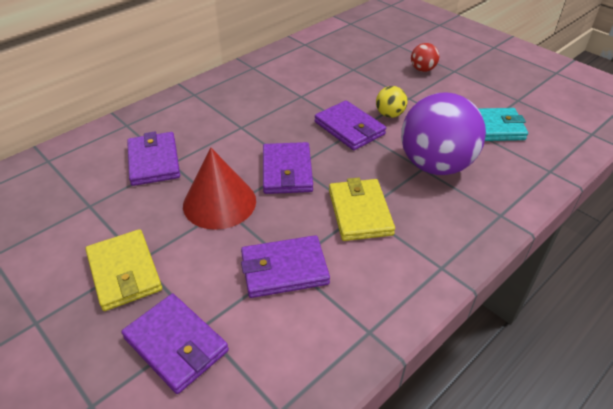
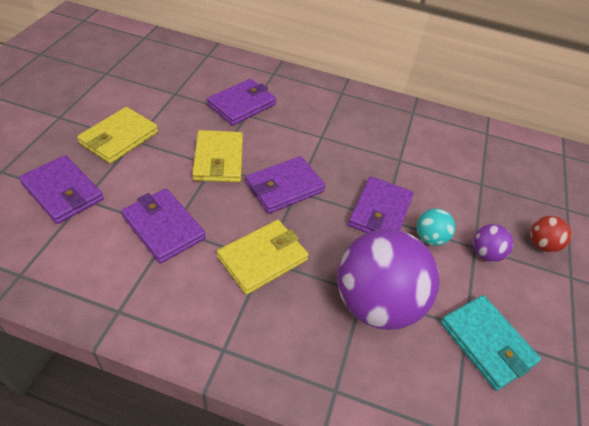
camera: 55 degrees right, 5 degrees up
(176, 345) = (63, 192): purple wallet -> purple wallet turned 60 degrees counterclockwise
(219, 202) = (218, 159): red cone -> yellow wallet
(389, 114) = (430, 238): yellow ball -> turquoise ball
(417, 96) = (485, 253): none -> purple ball

